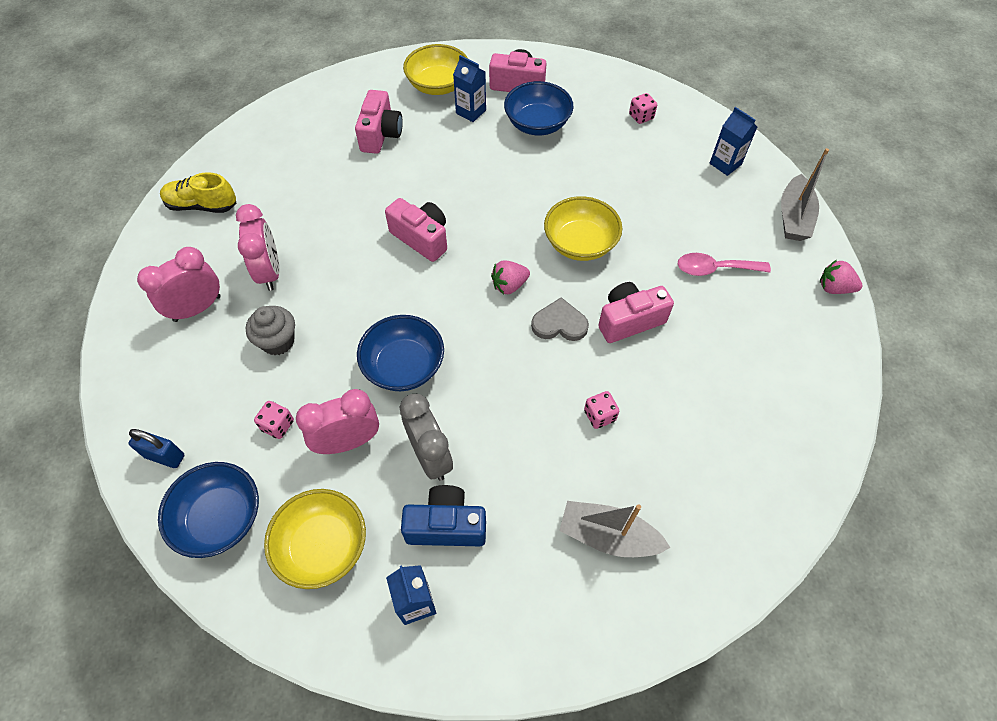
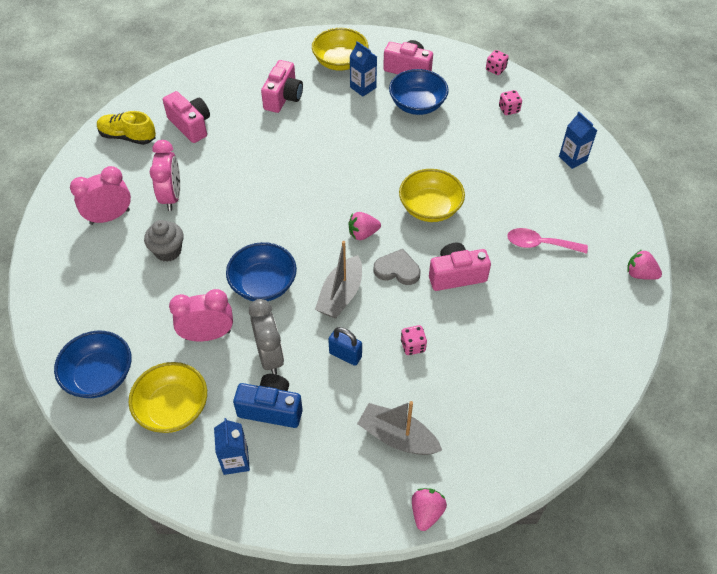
camera: 10 degrees right, 5 degrees down
(165, 456) = (66, 324): blue padlock -> blue padlock (345, 355)
(278, 425) = (156, 314): pink dice -> pink dice (495, 69)
(421, 238) = (299, 186): pink camera -> pink camera (190, 125)
(666, 629) = (426, 512): none -> pink strawberry
(793, 217) = (620, 211): grey boat -> grey boat (341, 295)

